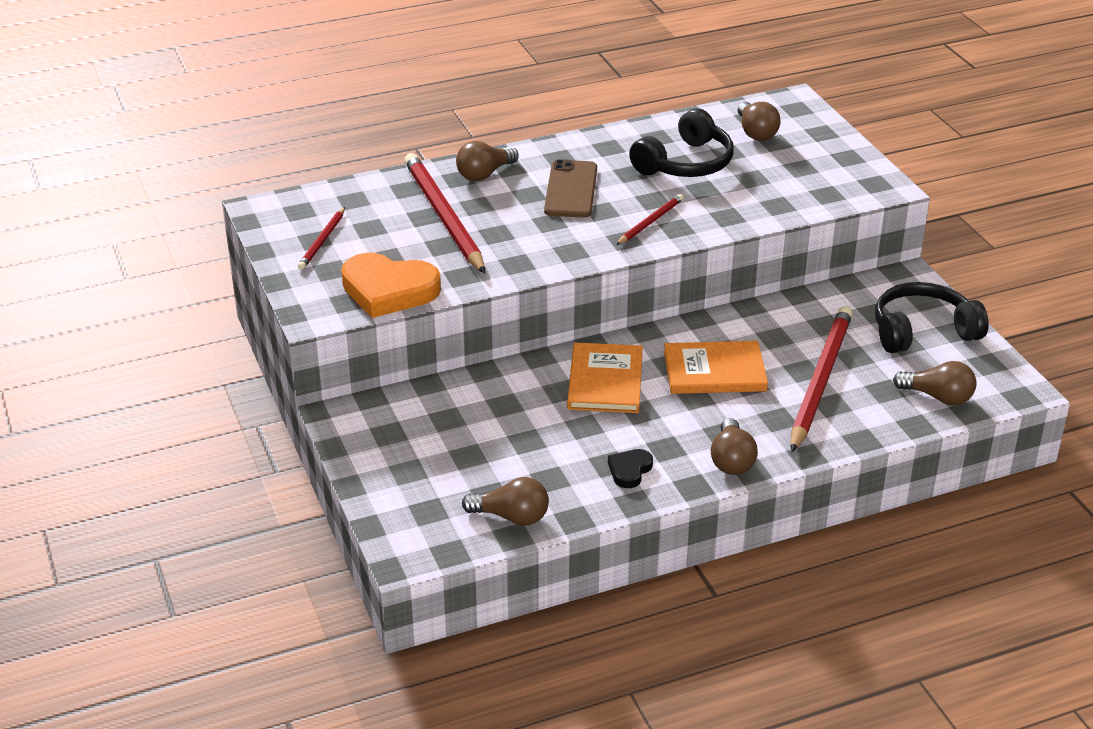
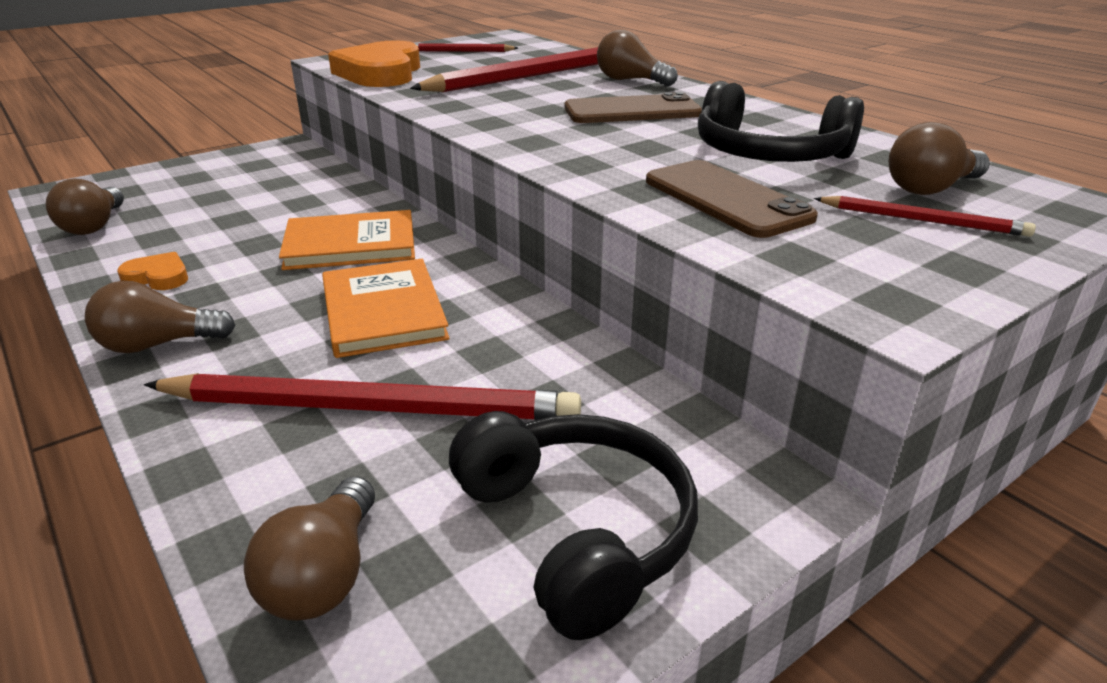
camera: 75 degrees right, 5 degrees down
(629, 470) = (158, 277): black heart -> orange heart
(650, 222) = (586, 149): red pencil -> red pencil (922, 220)
(751, 194) = (726, 199): none -> brown phone

